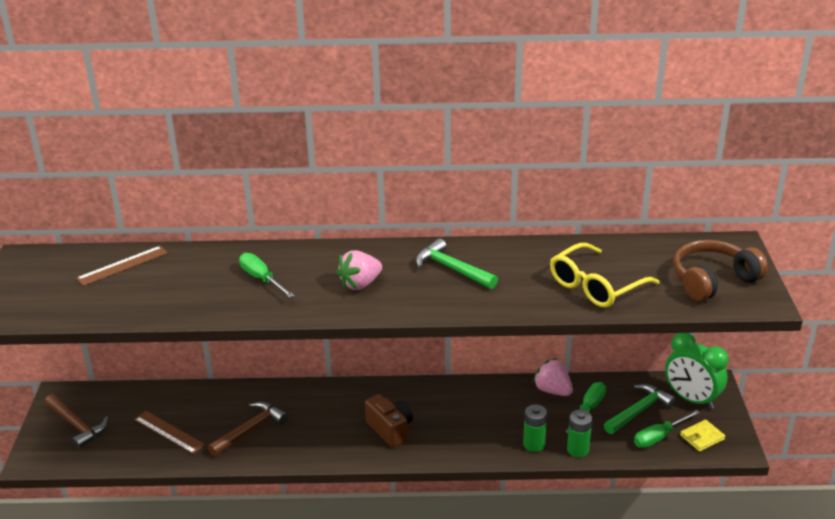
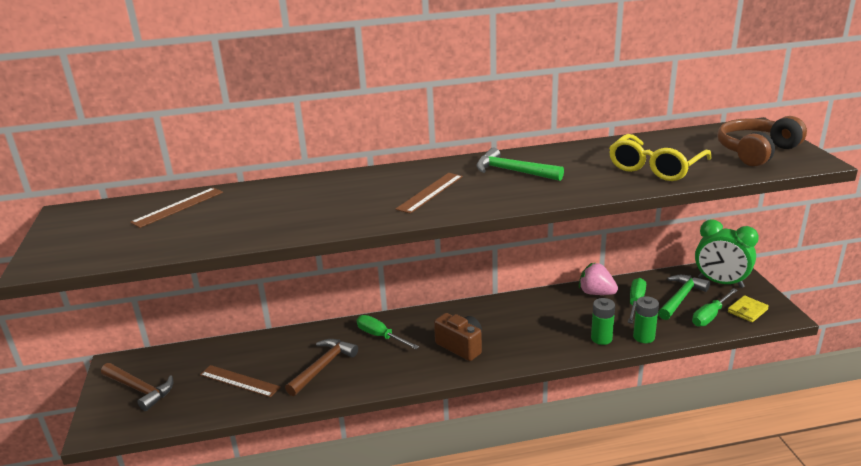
camera: 10 degrees left, 5 degrees down
(261, 279) = (328, 200): green screwdriver -> green screwdriver (380, 336)
(360, 284) = (430, 192): pink strawberry -> brown ruler

